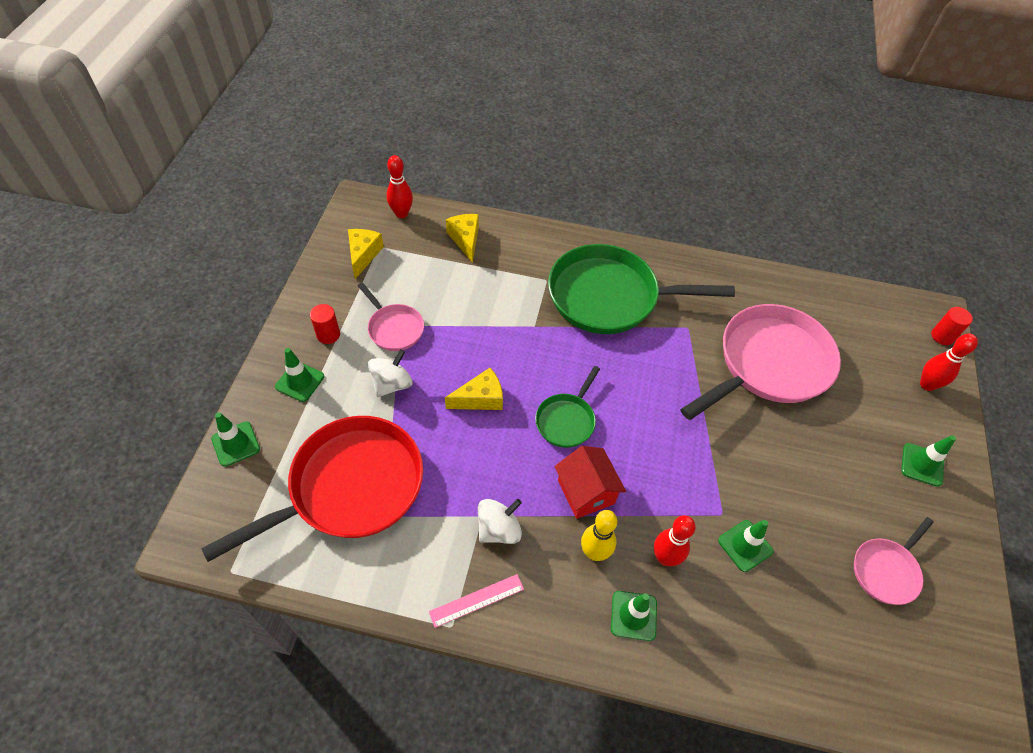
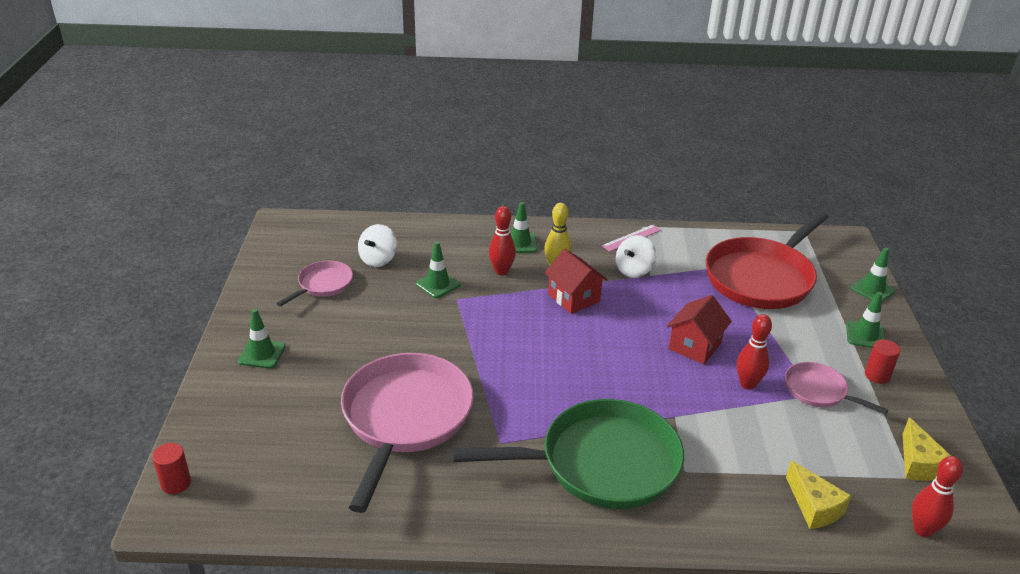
camera: 170 degrees right, 20 degrees down
(392, 384) = (783, 345): white spinning top -> white spinning top (378, 259)
(480, 398) = (695, 346): yellow cheese -> red house
(566, 420) = (607, 341): green pan -> none
(769, 364) = (405, 418): pink pan -> pink pan turned 150 degrees clockwise
(927, 385) = (223, 424): red bowling pin -> red bowling pin (747, 384)

